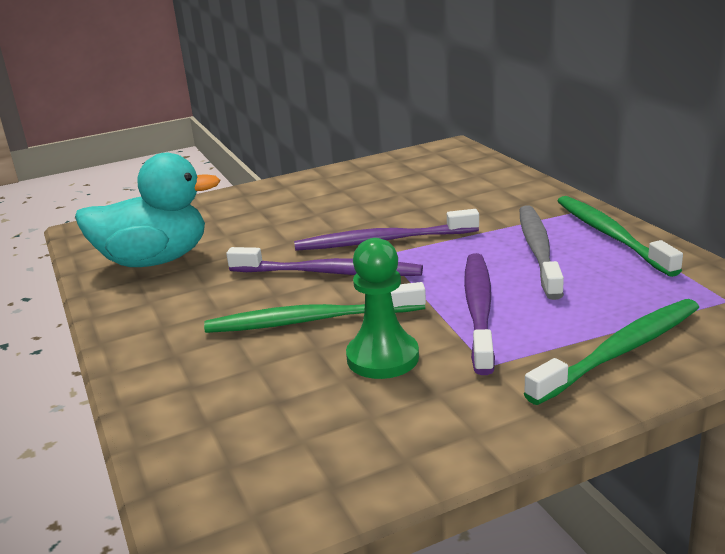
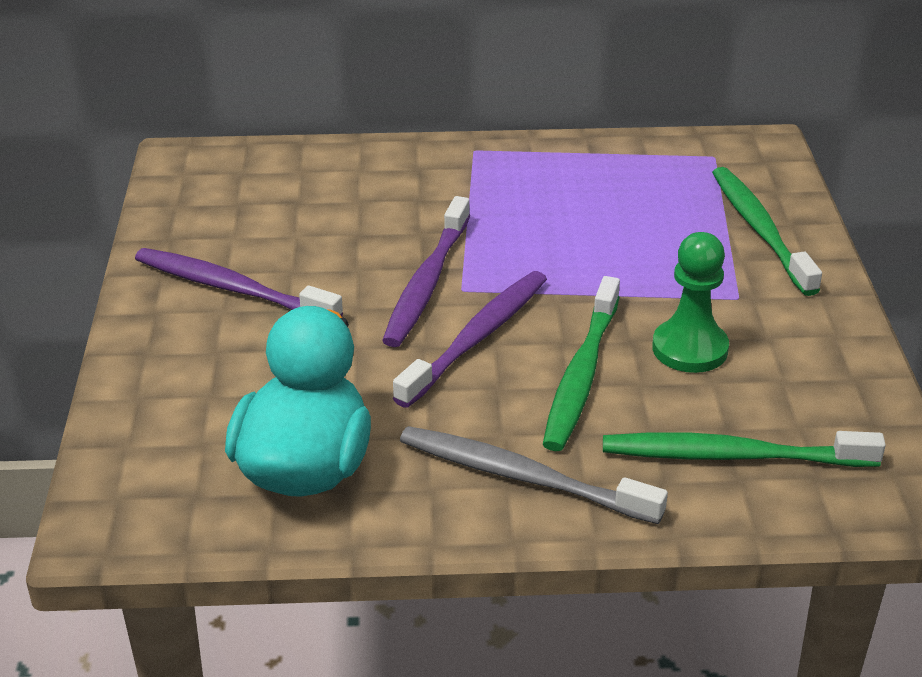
camera: 70 degrees left, 10 degrees up
(479, 309) = (638, 271): purple toothbrush -> purple toothbrush (231, 288)
(538, 250) = (543, 202): grey toothbrush -> grey toothbrush (522, 477)
(610, 235) = (547, 156): green toothbrush -> green toothbrush (732, 456)

